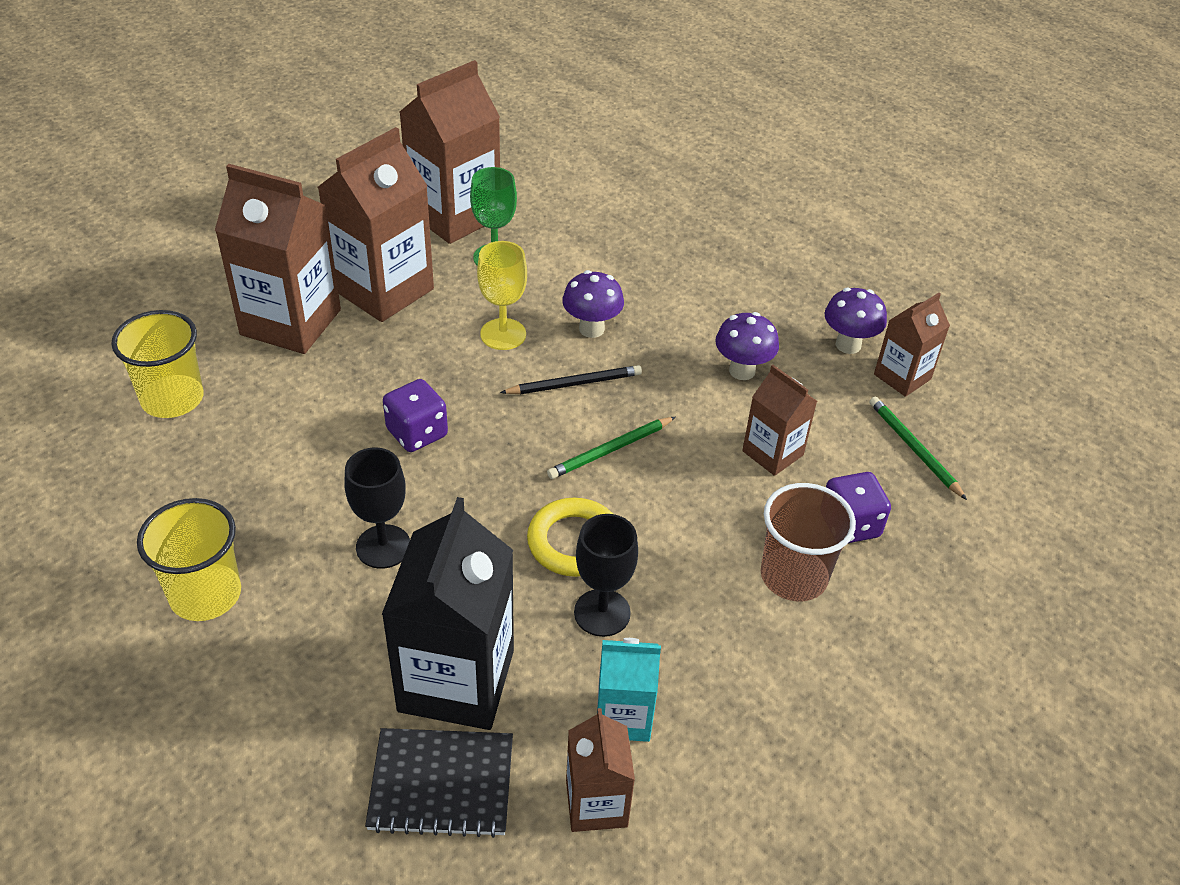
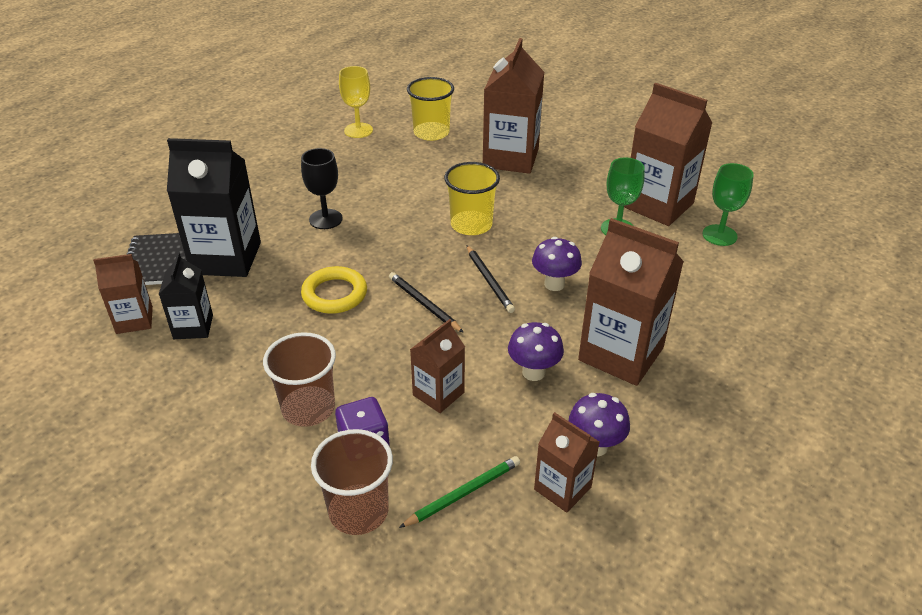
camera: 85 degrees right, 5 degrees down
(205, 594) = (289, 168): yellow cup -> yellow cup (471, 225)
(384, 290) = (558, 187): brown carton -> brown carton (621, 354)
(417, 433) = (422, 218): purple dice -> none
(503, 334) = (531, 242): yellow goblet -> yellow goblet (358, 130)
(528, 186) = (719, 235): none -> green goblet
(602, 613) = (274, 311): black goblet -> none
(610, 450) = (424, 304): green pencil -> black pencil
(623, 716) = (193, 327): turquoise carton -> black carton
(944, 535) = (358, 511): none -> brown cup

